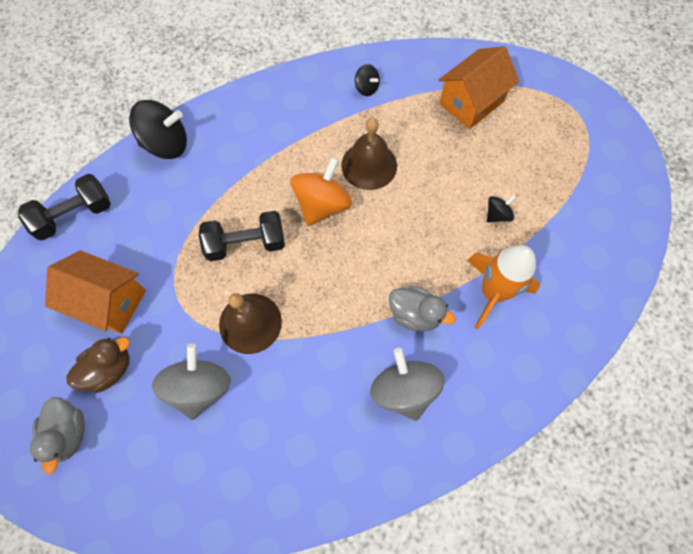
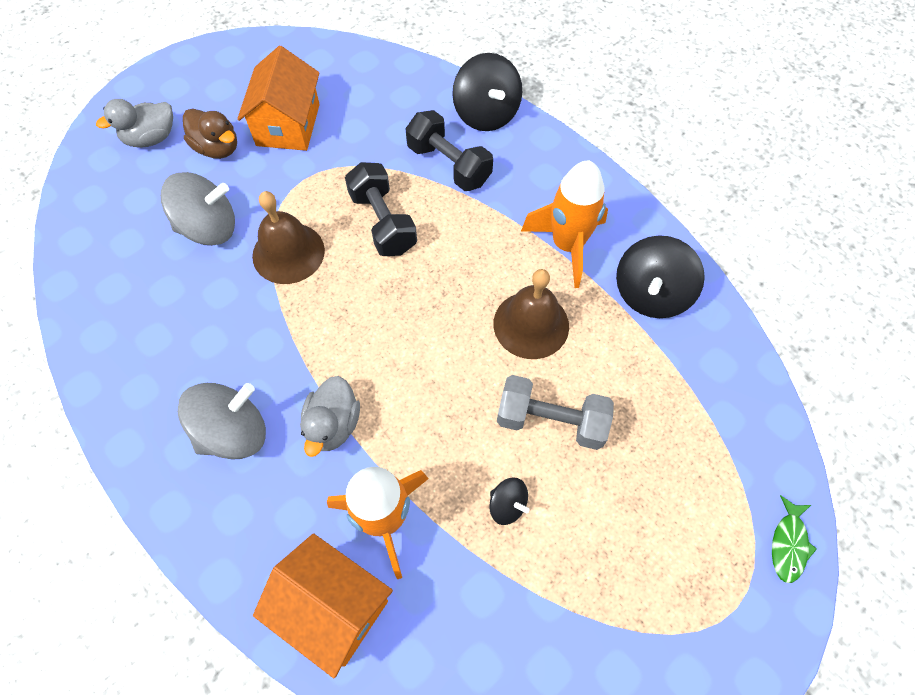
camera: 75 degrees right, 5 degrees down
(74, 215) = (375, 67): black dumbbell -> black dumbbell (449, 165)
(311, 125) = (567, 245): none -> orange rocket
(322, 204) = (456, 286): orange spinning top -> none
(366, 88) = (650, 294): black spinning top -> black spinning top, size x1.96
(444, 173) = (551, 421): none -> grey dumbbell
(471, 102) = (685, 435): orange house -> orange house (332, 607)
(547, 76) = (788, 544): none -> green fish

